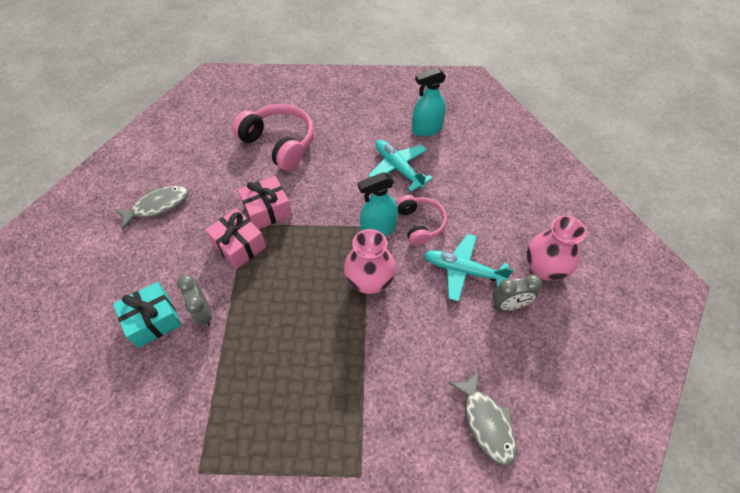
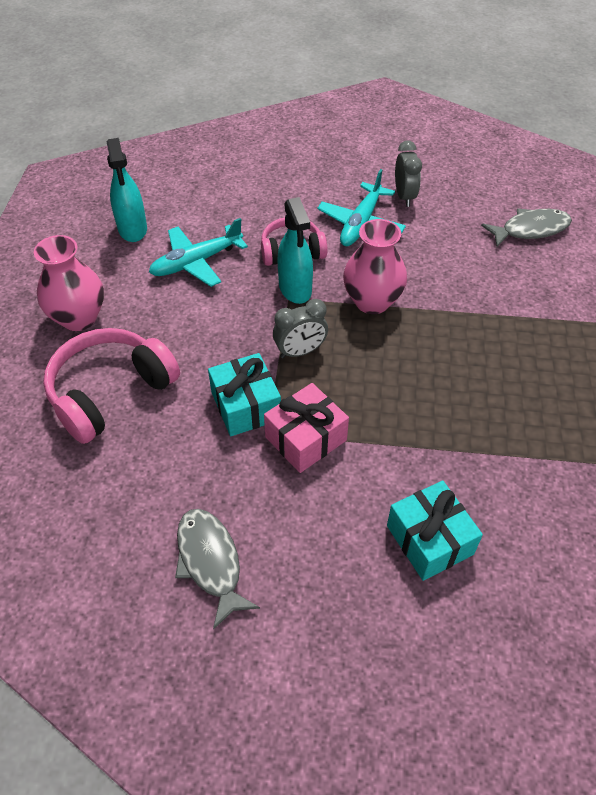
camera: 85 degrees left, 5 degrees down
(203, 313) = (416, 476): grey clock -> grey clock (300, 351)
(267, 210) = (246, 406): pink gift -> turquoise gift
(544, 268) = (361, 166): pink vase -> pink vase (79, 318)

